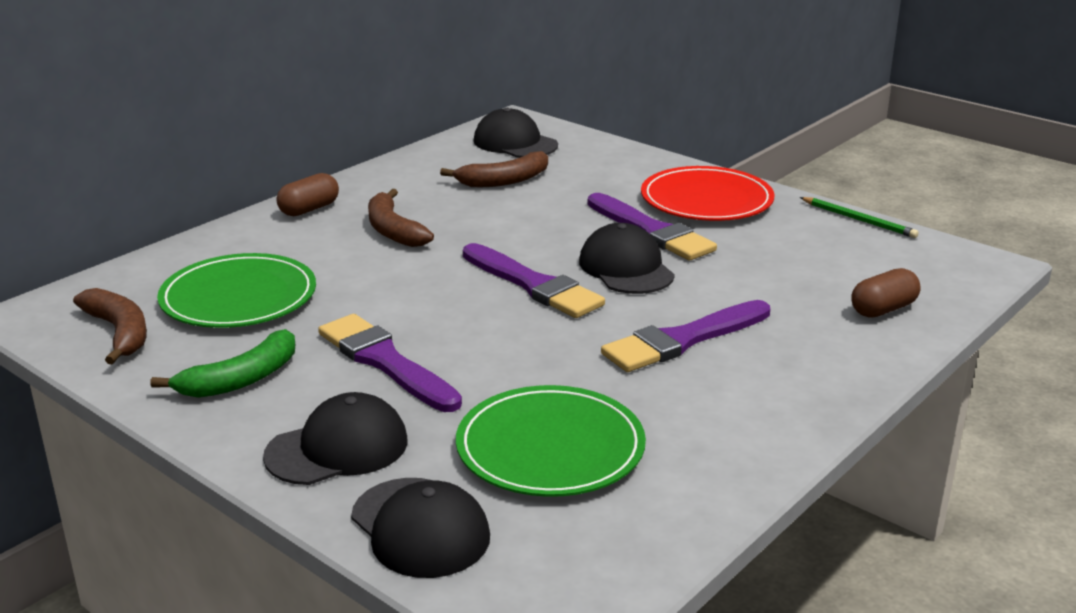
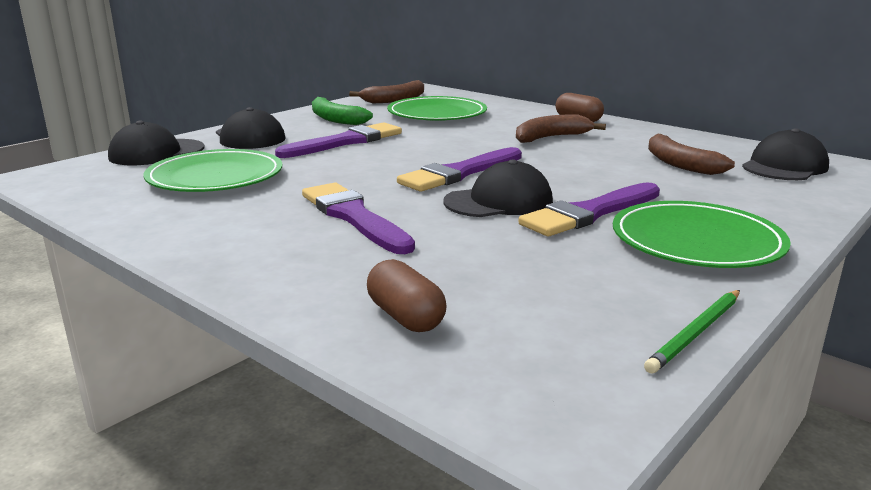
camera: 90 degrees right, 5 degrees down
(706, 200) = (696, 241): red plate -> green plate

